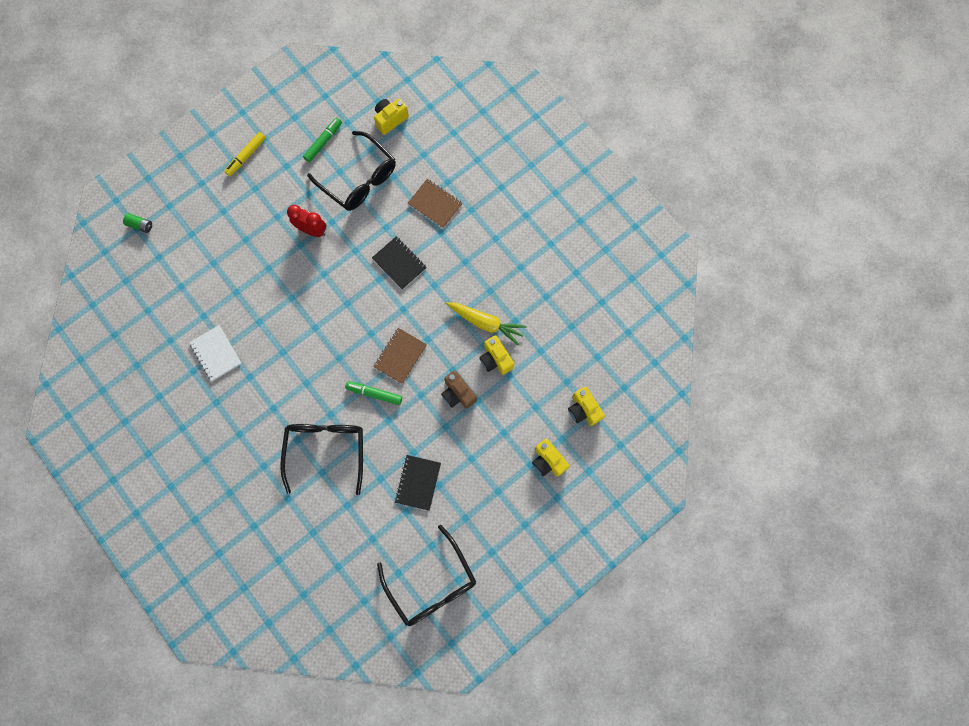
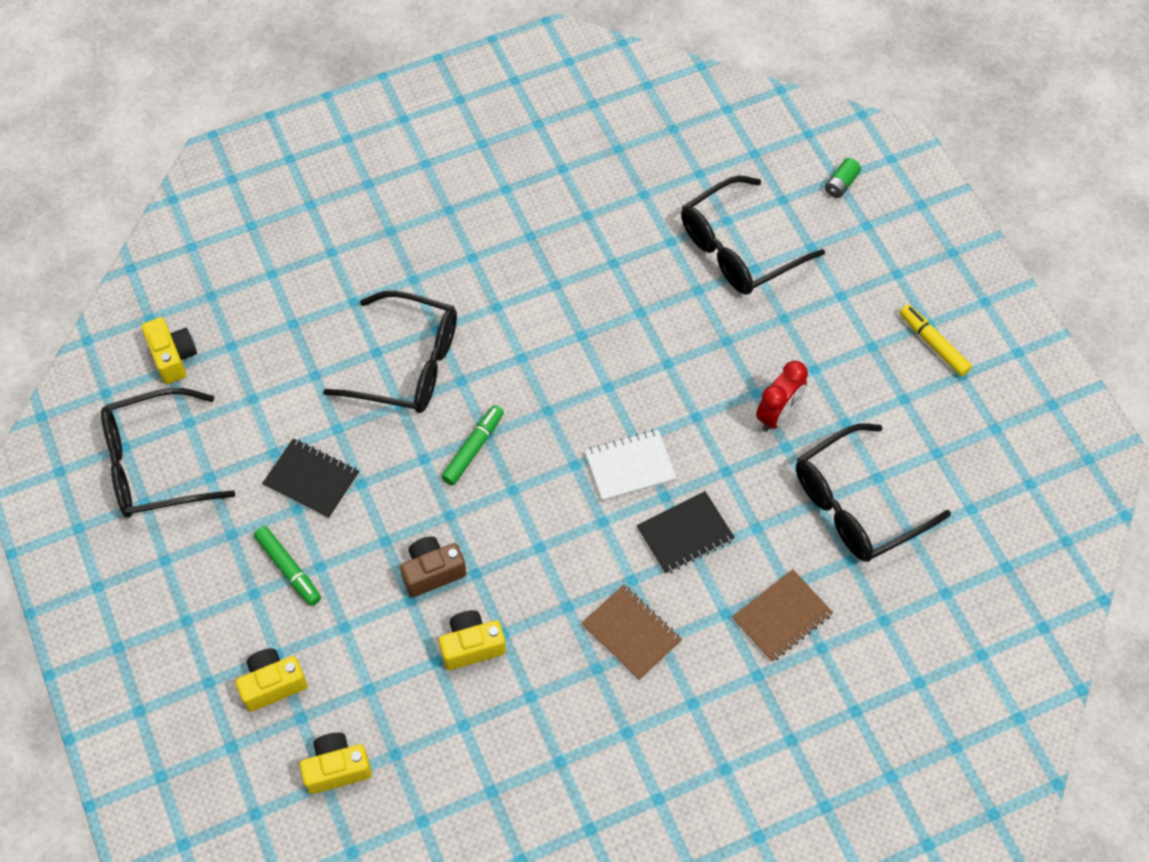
camera: 105 degrees right, 15 degrees down
(201, 275) = (738, 249): none -> black glasses
(216, 353) = (606, 248): white notebook -> white notebook (630, 466)
(323, 142) = (939, 463): green marker -> green marker (288, 569)
(390, 119) = (964, 580): yellow camera -> yellow camera (173, 357)
(400, 356) = (523, 499): brown notebook -> brown notebook (631, 633)
(485, 323) = (540, 646): yellow carrot -> none

